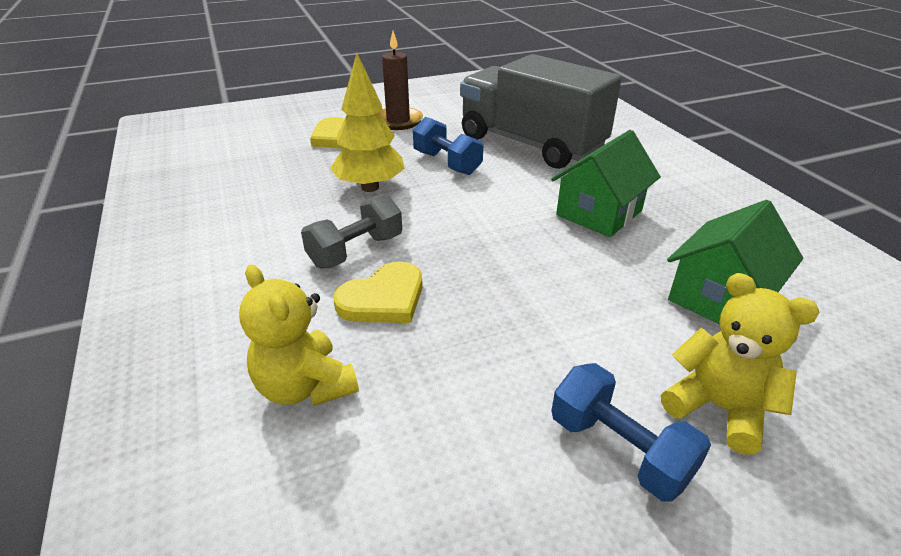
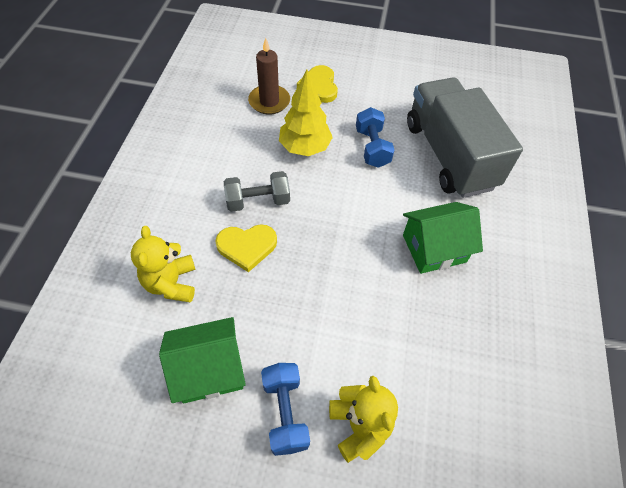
camera: 30 degrees right, 20 degrees up
(398, 121) = (373, 85): brown candle -> brown candle (269, 101)
(720, 297) = (442, 360): green house -> green house (209, 369)

